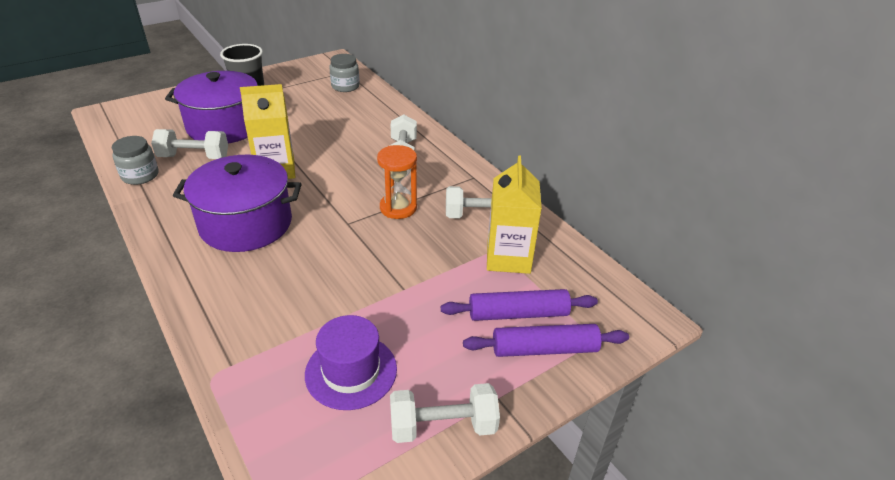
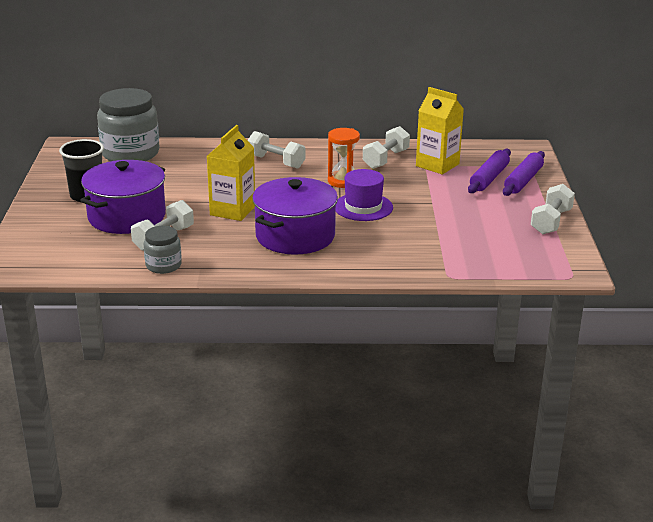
camera: 55 degrees left, 10 degrees down
(345, 86) = (130, 154): grey jar -> grey jar, size x1.95
(351, 371) = (487, 235): purple hat -> purple hat (363, 207)

